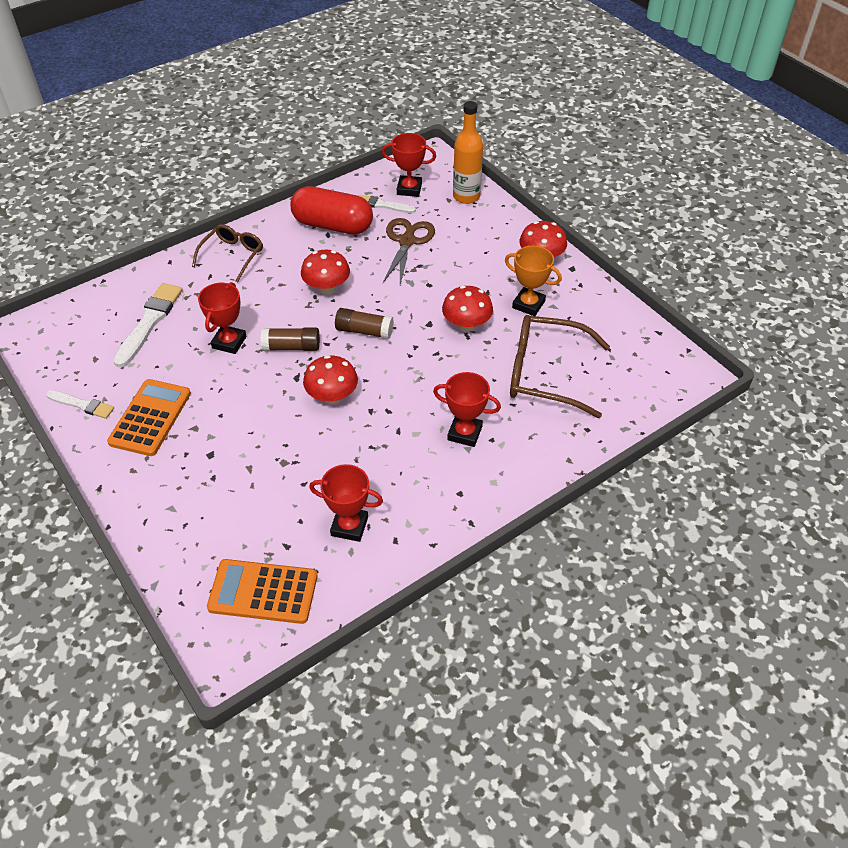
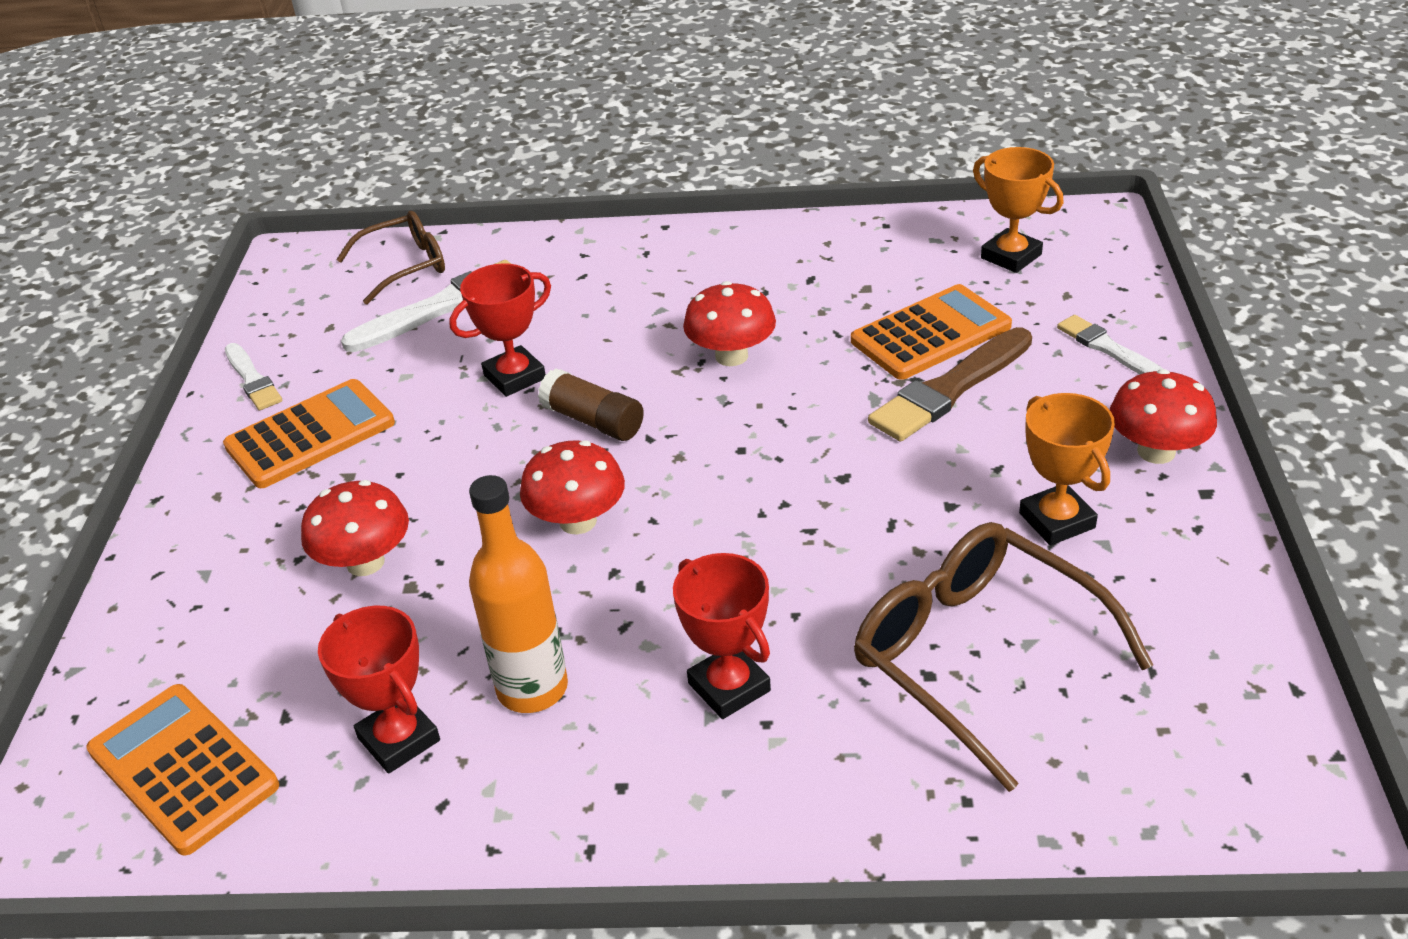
camera: 40 degrees right, 10 degrees down
(232, 256) = (640, 260): brown glasses -> brown glasses (405, 266)
(333, 225) = (831, 268): red capsule -> none
(364, 331) = (725, 444): brown glue stick -> none
(383, 205) = (942, 266): white brush -> white brush (1108, 349)
(407, 241) = (930, 334): brown scissors -> orange calculator
(409, 189) = (1011, 256): red trophy -> orange trophy
(438, 264) = (950, 389): none -> brown brush
(466, 196) = (1104, 300): orange bottle -> orange bottle (532, 688)
(466, 325) = (907, 506): red mushroom -> red mushroom (365, 562)

